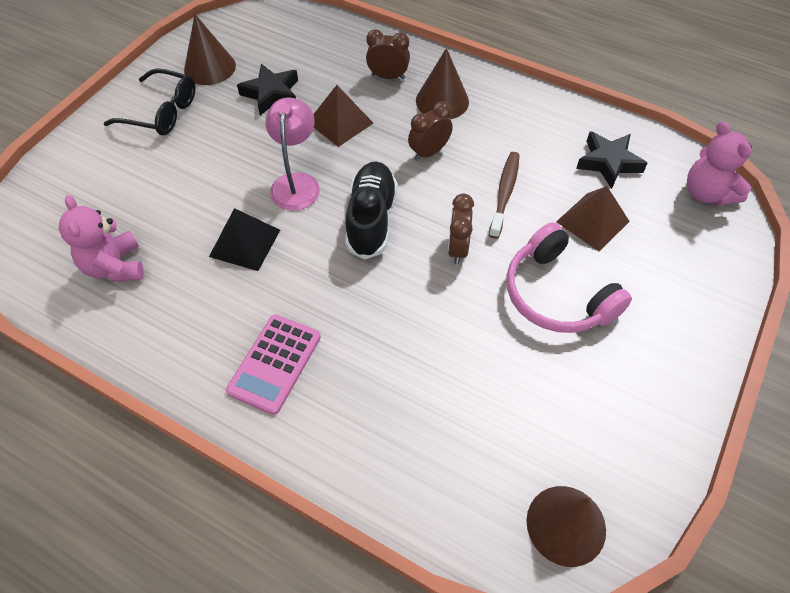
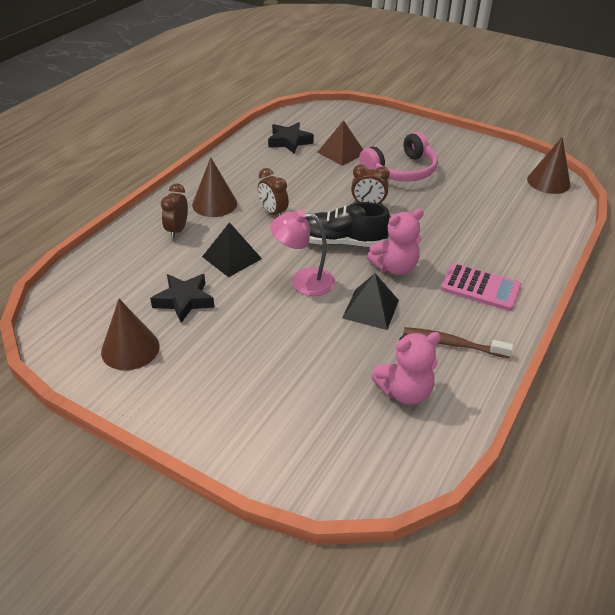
camera: 90 degrees left, 15 degrees down
(161, 112) = (196, 381): black glasses -> none
(340, 122) = (231, 257): brown pyramid -> black pyramid
(504, 193) = (316, 182): brown toothbrush -> brown toothbrush (453, 344)
(707, 193) = (317, 113): pink teddy bear -> pink teddy bear (395, 267)

